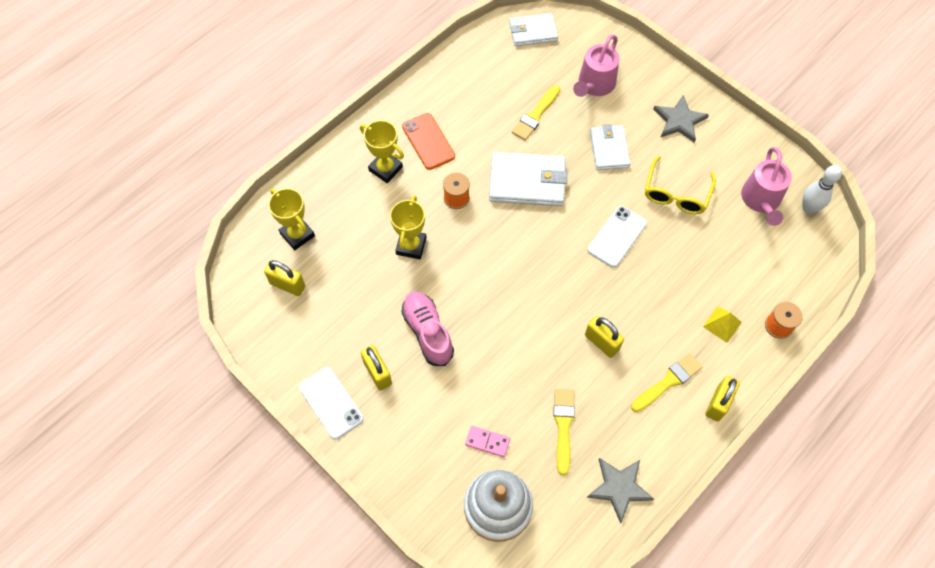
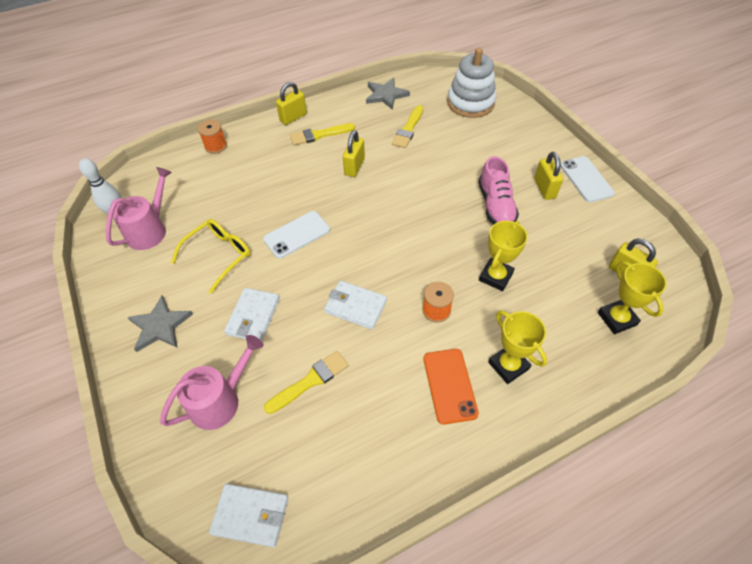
camera: 160 degrees left, 10 degrees down
(487, 442) = (467, 133): pink domino -> none
(527, 182) = (355, 306): white wallet -> white wallet, size x0.65
(601, 342) = (354, 167): yellow padlock -> yellow padlock turned 45 degrees clockwise
(722, 324) = (255, 156): yellow pyramid -> none

